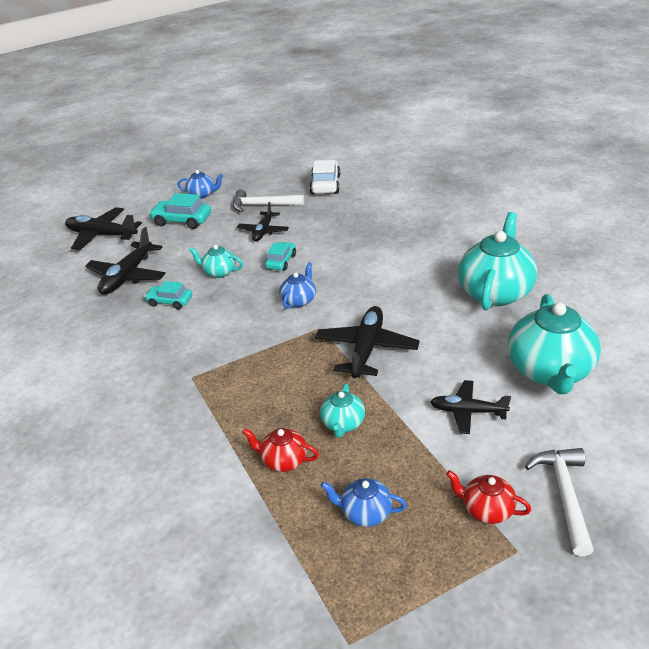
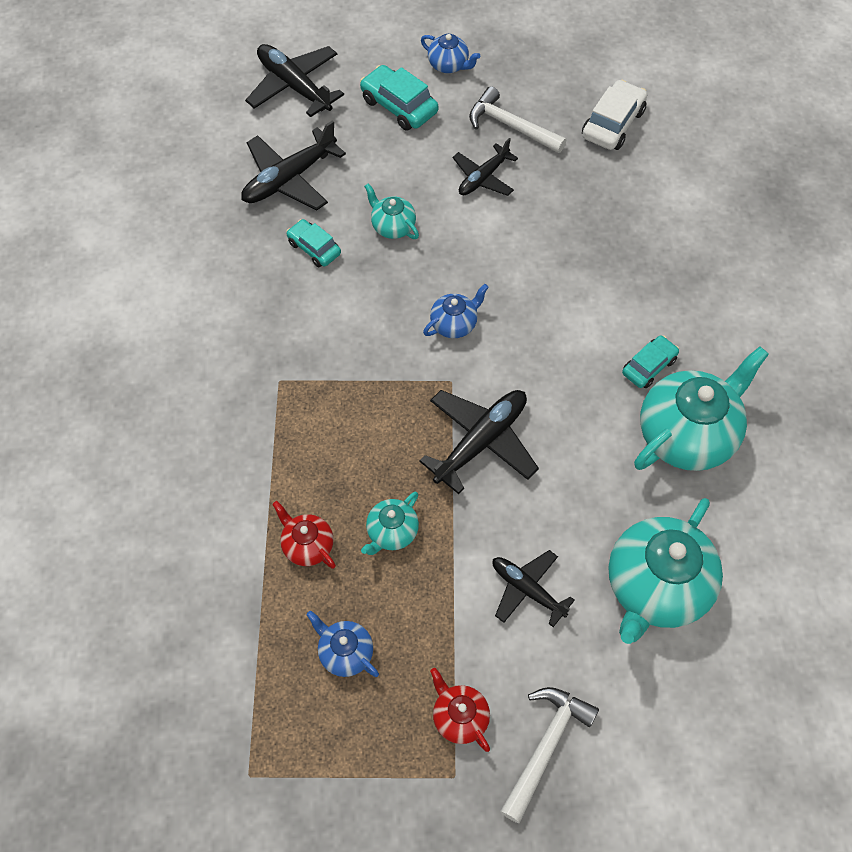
camera: 25 degrees right, 25 degrees up
(281, 261) = (472, 245): turquoise car -> turquoise car (648, 366)

